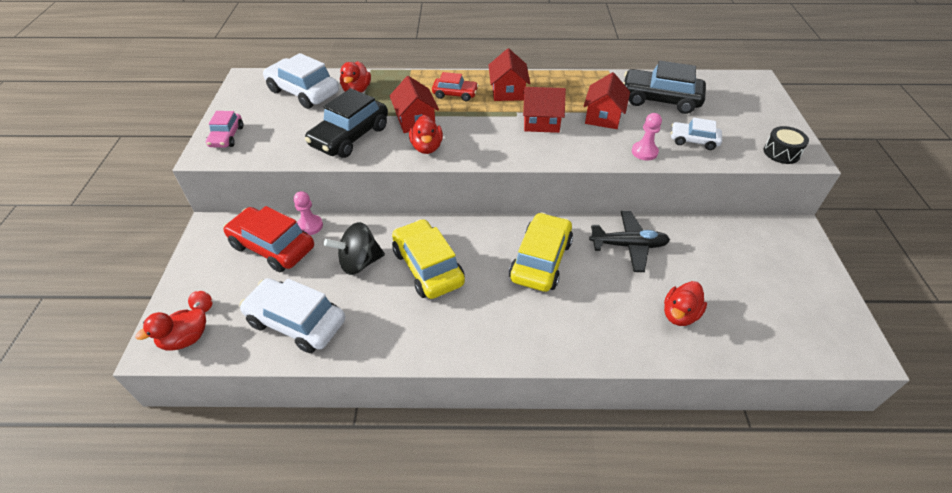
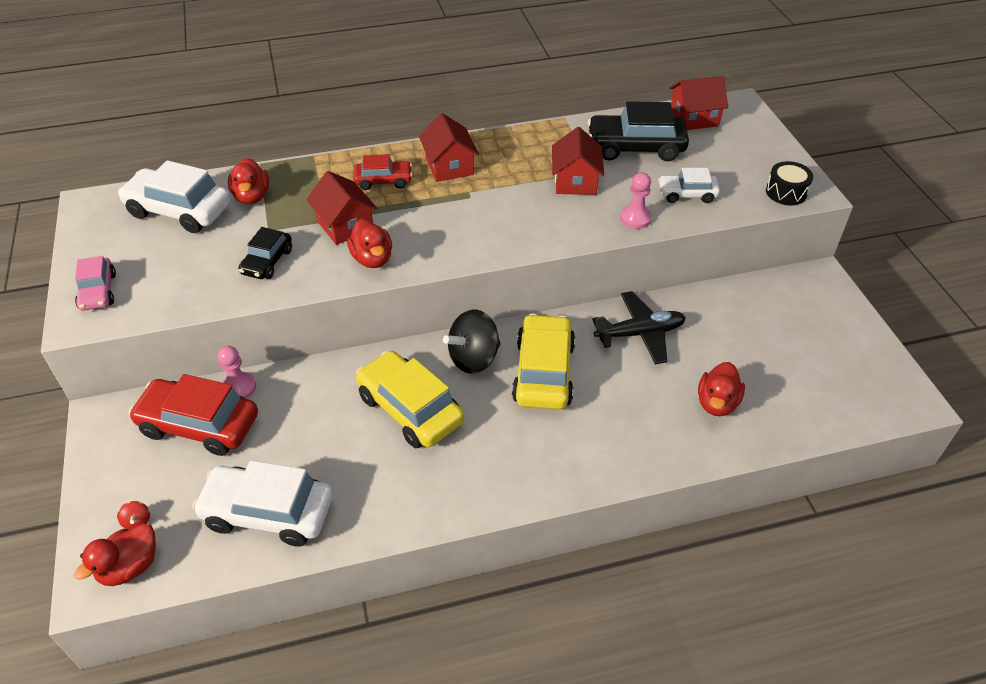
camera: 15 degrees left, 0 degrees up
(350, 136) = (267, 262): black car -> black car, size x0.57
(359, 263) = (321, 422): black spinning top -> black spinning top (474, 359)
(541, 122) = (503, 201): red house -> red house (694, 118)

